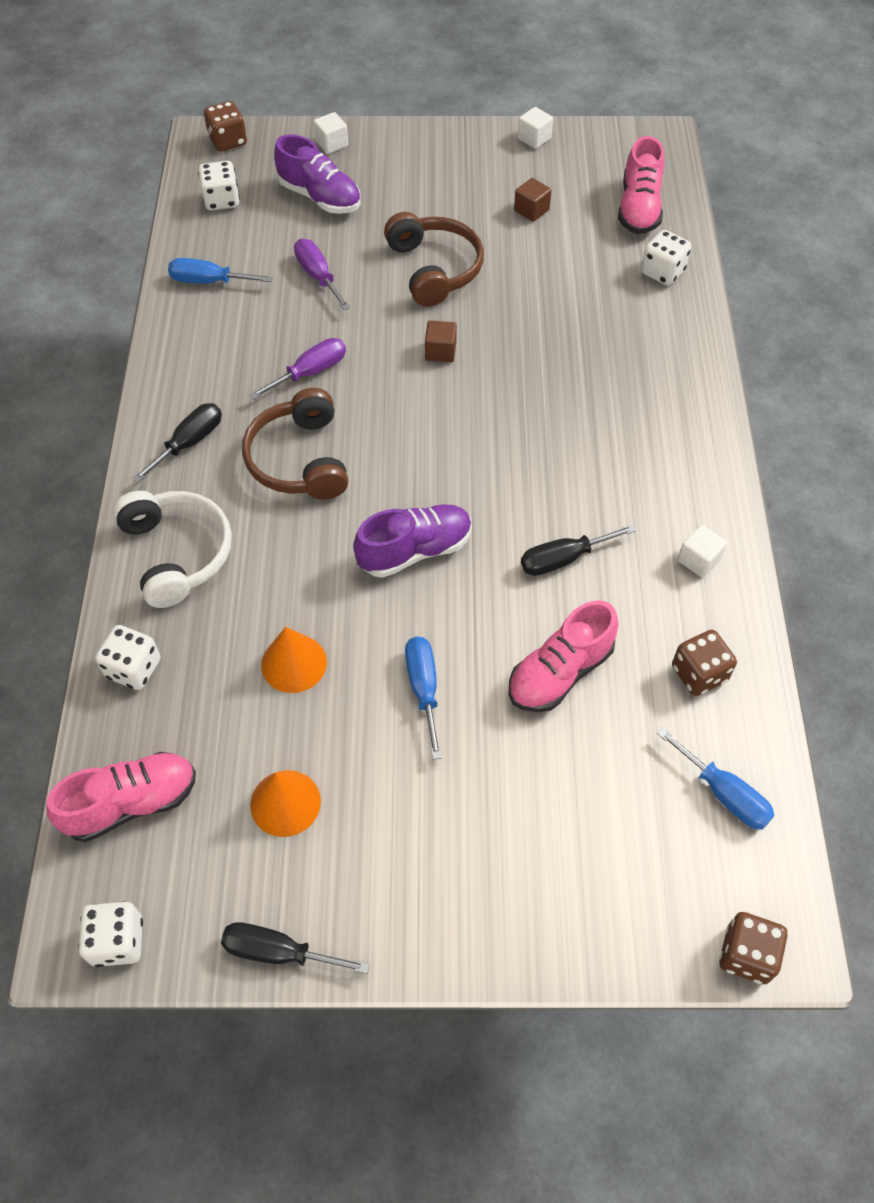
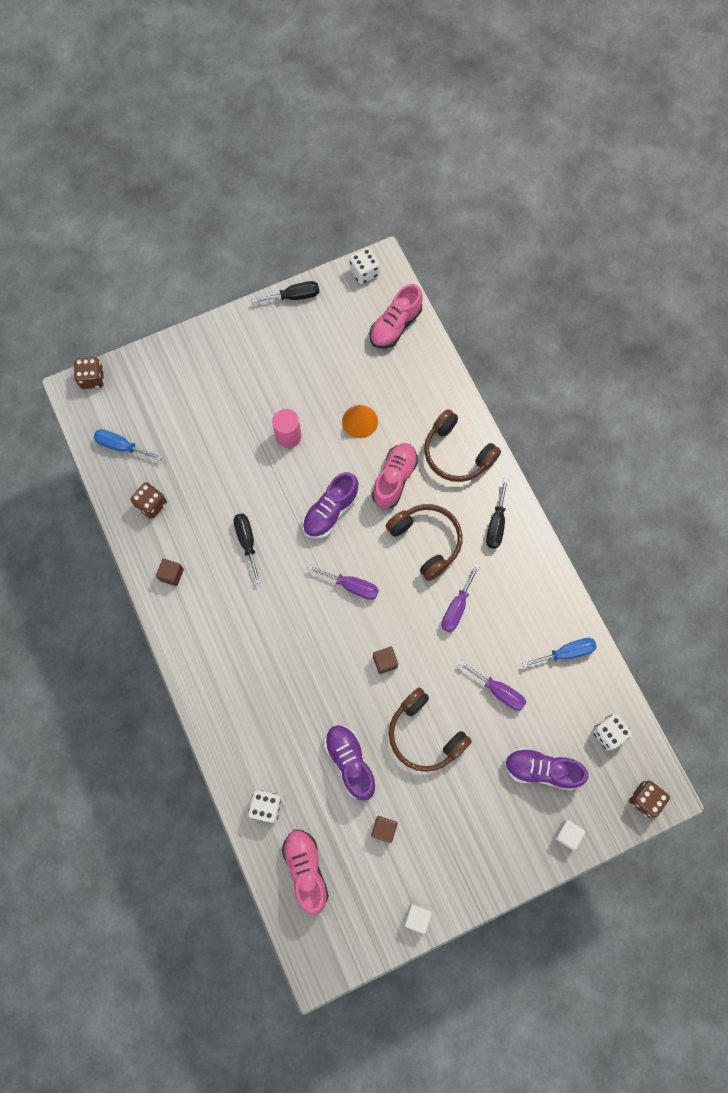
camera: 155 degrees right, 15 degrees up
(133, 668) = (437, 385): white dice -> none
(177, 553) = (457, 453): white headphones -> brown headphones
(285, 803) = (326, 355): orange cone -> none
(423, 689) = (288, 436): blue screwdriver -> pink cylinder
(437, 447) = (351, 586): none -> purple screwdriver
(539, 275) = (350, 762): none -> purple shoe
(560, 672) = (223, 474): pink shoe -> pink shoe (394, 479)
(563, 559) = (247, 542): black screwdriver -> black screwdriver turned 60 degrees counterclockwise
(698, 560) = (171, 574): white cube -> brown cube

